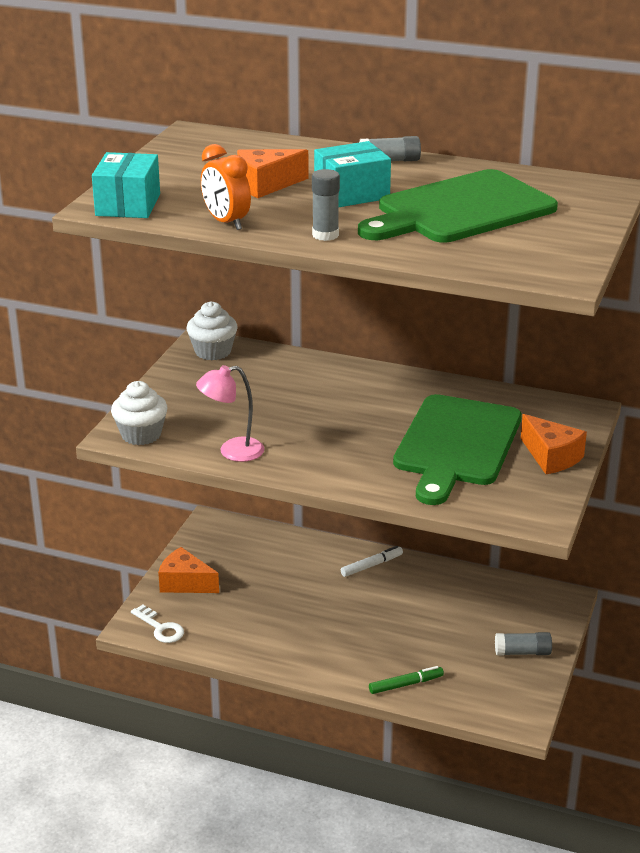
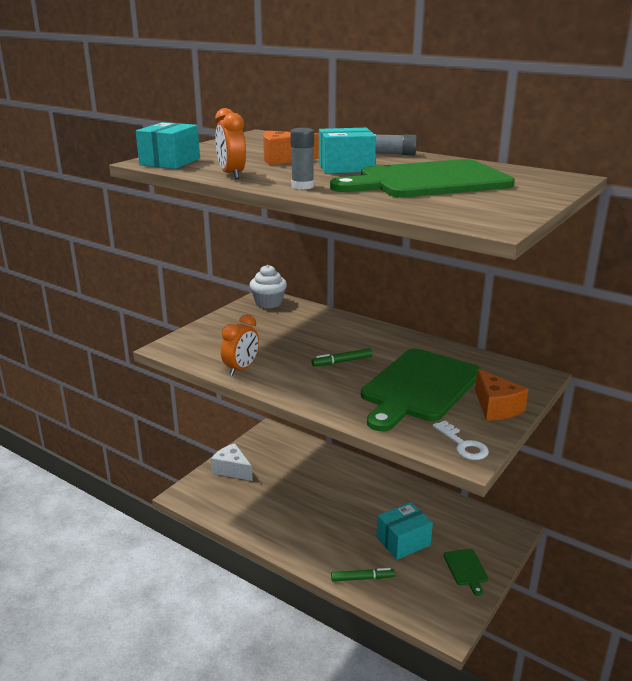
camera: 15 degrees right, 5 degrees down
(141, 435) = (183, 349): white cupcake -> none
(160, 628) = (199, 499): white key -> white key (463, 444)
(185, 583) = (232, 470): orange cheese -> white cheese
(232, 451) = (241, 369): pink lamp -> orange clock
(351, 424) = (342, 361): none -> green marker
(372, 565) = (370, 479): white marker -> none
(439, 634) = (403, 541): none -> turquoise box
(522, 652) = (466, 569): grey glue stick -> green cutting board

